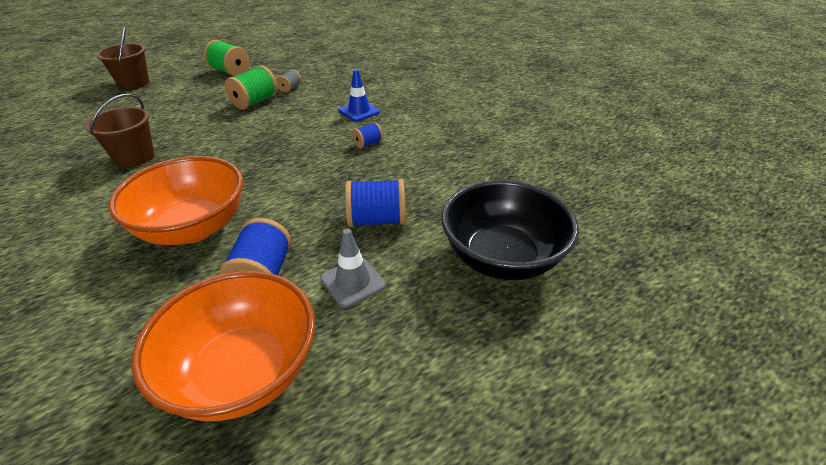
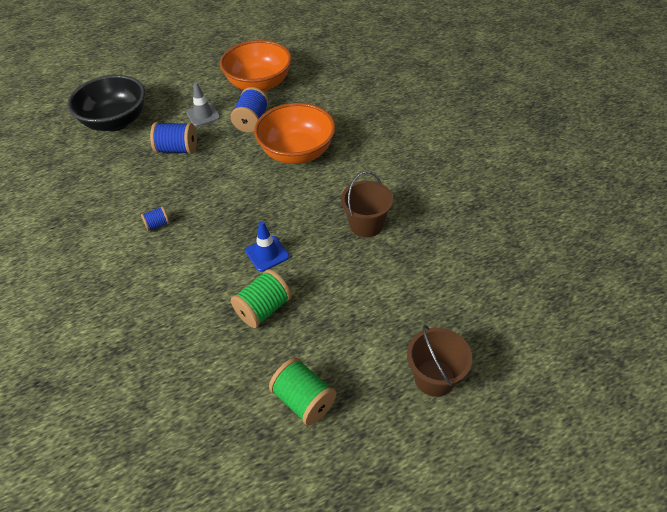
camera: 170 degrees left, 10 degrees up
(290, 88) = (219, 339): grey spool -> none
(359, 111) = (149, 277): blue traffic cone -> blue traffic cone (267, 254)

